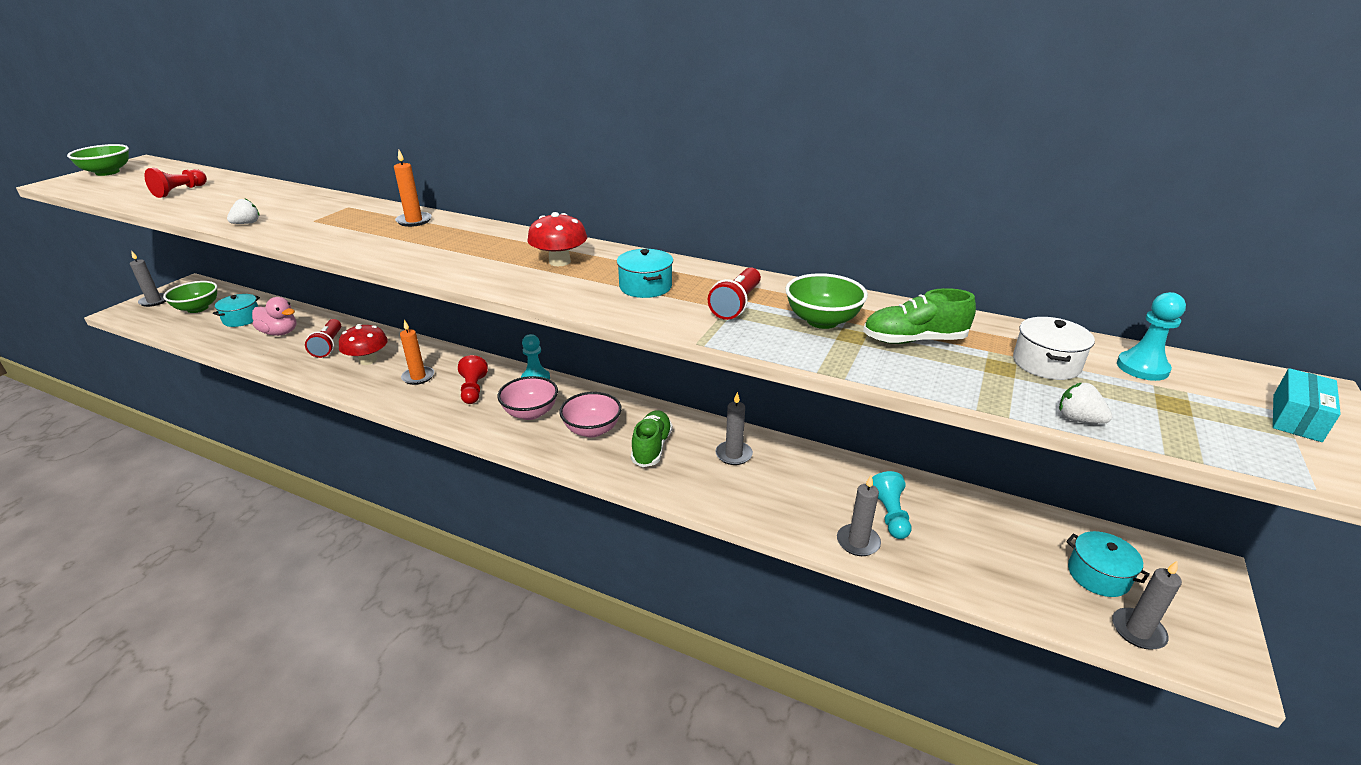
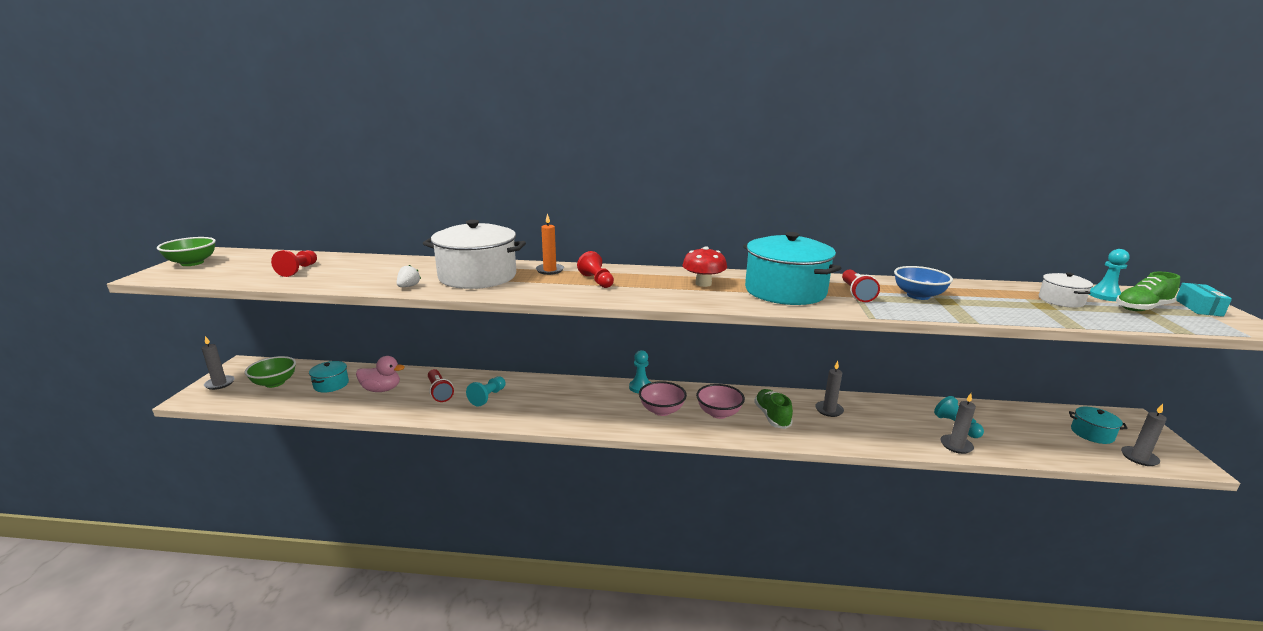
camera: 20 degrees left, 10 degrees down
(330, 219) = (477, 276): none -> white pot
(368, 360) = (488, 397): red mushroom -> turquoise pawn
(418, 377) = (545, 402): orange candle -> none
(473, 390) = (600, 403): red pawn -> red pawn (597, 281)
(645, 287) = (785, 291): turquoise pot -> turquoise pot, size x2.10
(822, 321) = (918, 296): green bowl -> blue bowl
(913, 340) = (981, 299): green shoe -> green shoe (1142, 308)
(1078, 419) = (1116, 324): white strawberry -> none

